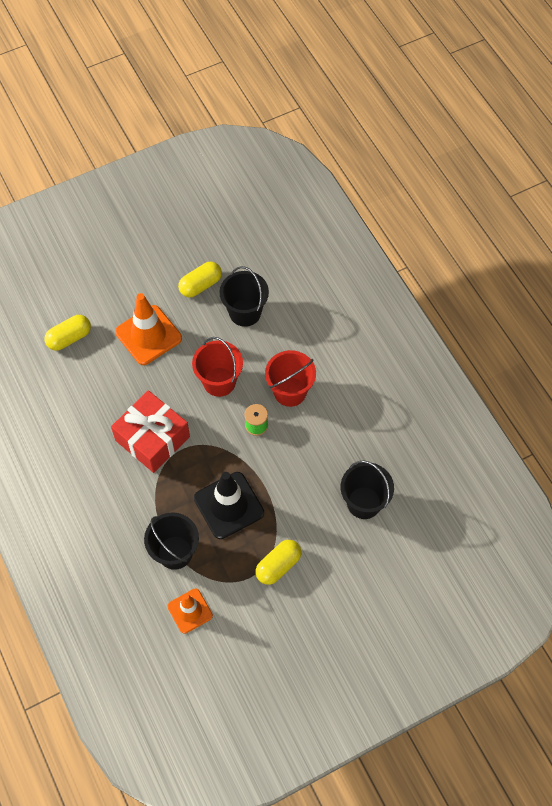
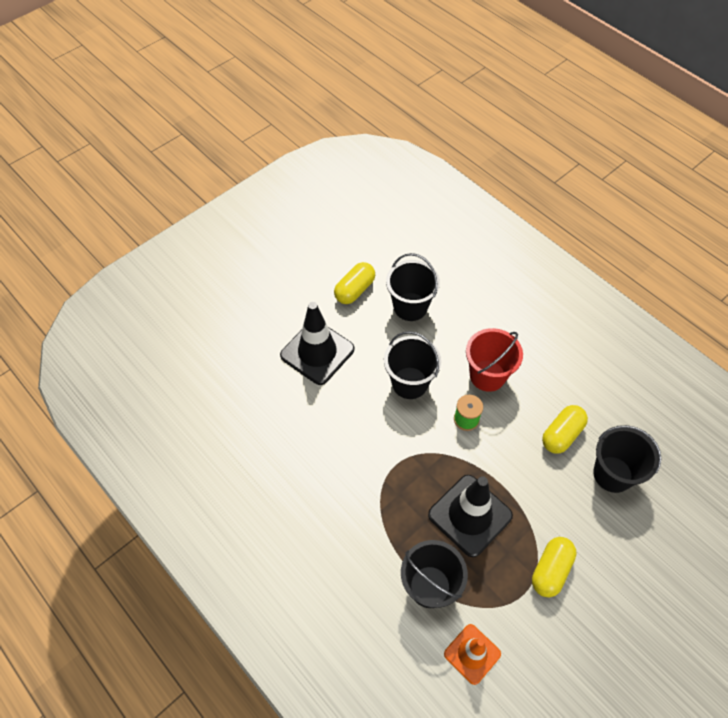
camera: 15 degrees left, 5 degrees down
(69, 338) = (232, 375): yellow capsule -> yellow capsule (561, 434)
(148, 335) = (317, 352): orange traffic cone -> black traffic cone
(152, 438) = (359, 461): red gift -> none
(219, 381) = (409, 383): red bucket -> black bucket

